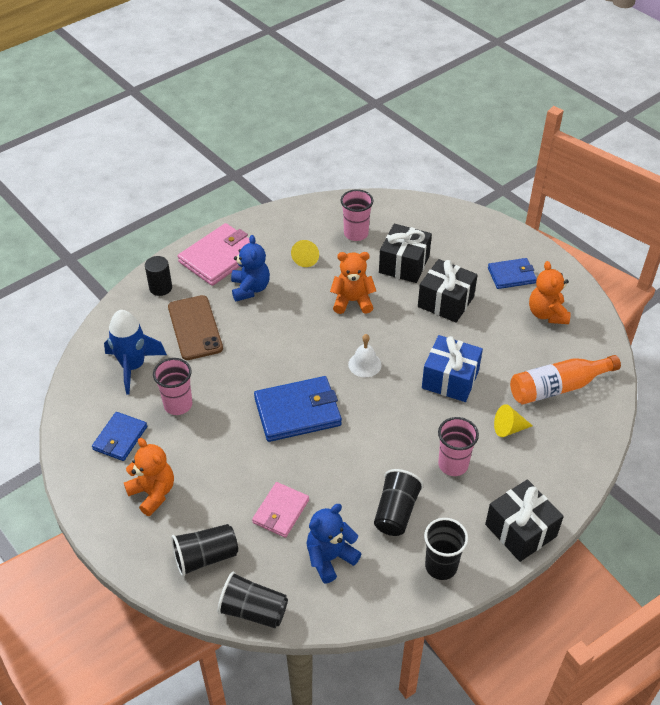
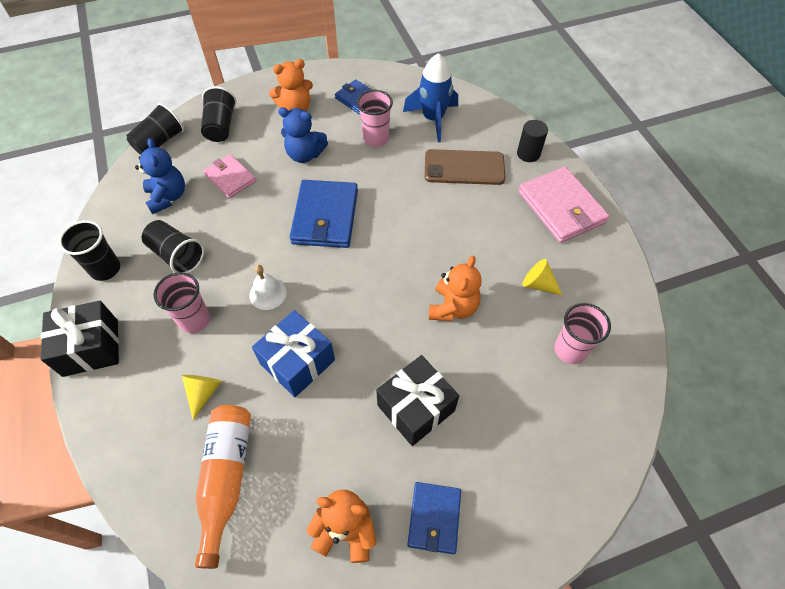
camera: 110 degrees right, 10 degrees up
(250, 288) = (504, 221): blue teddy bear -> blue teddy bear (305, 154)
(364, 364) = (356, 288): white bell -> white bell (268, 293)
(404, 264) = (498, 385): black gift -> none

